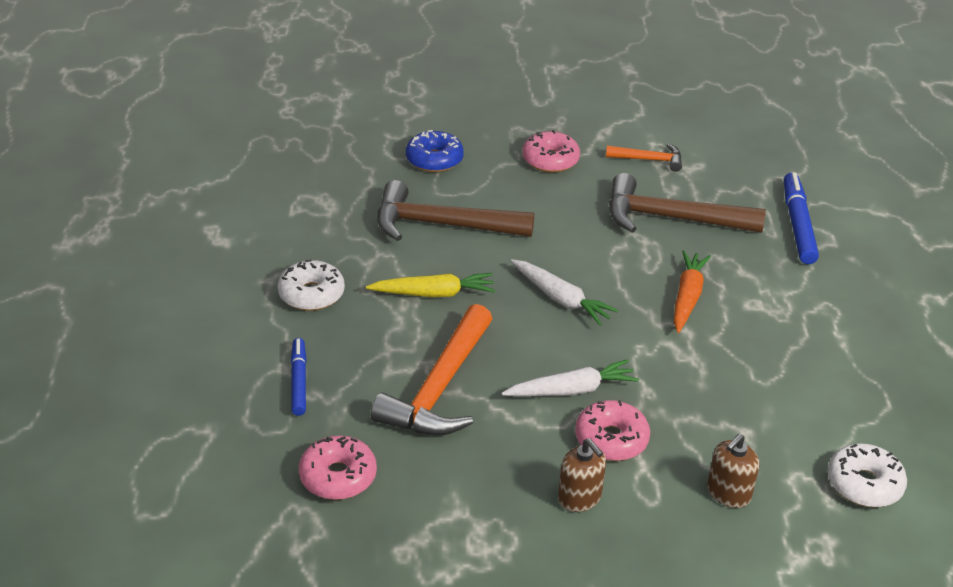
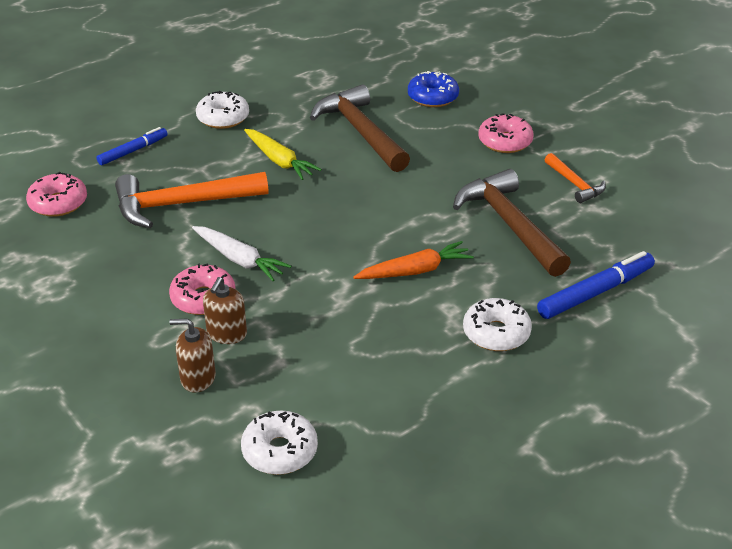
camera: 55 degrees right, 0 degrees up
(561, 299) = (338, 214): white carrot -> none
(579, 498) = (127, 308): brown soap dispenser -> brown soap dispenser (227, 334)
(806, 297) = (496, 333): none -> white donut

